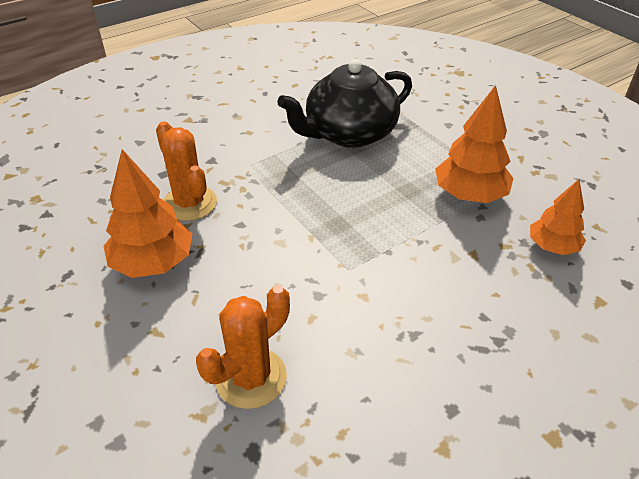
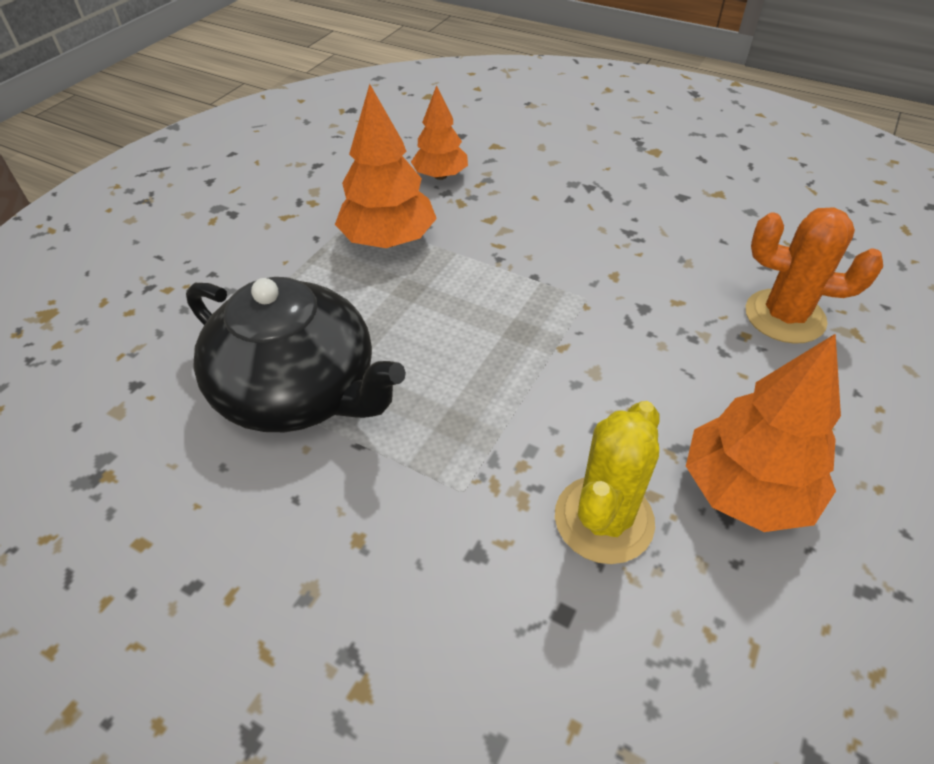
camera: 115 degrees left, 5 degrees up
(189, 203) = (604, 519): orange cactus -> yellow cactus

